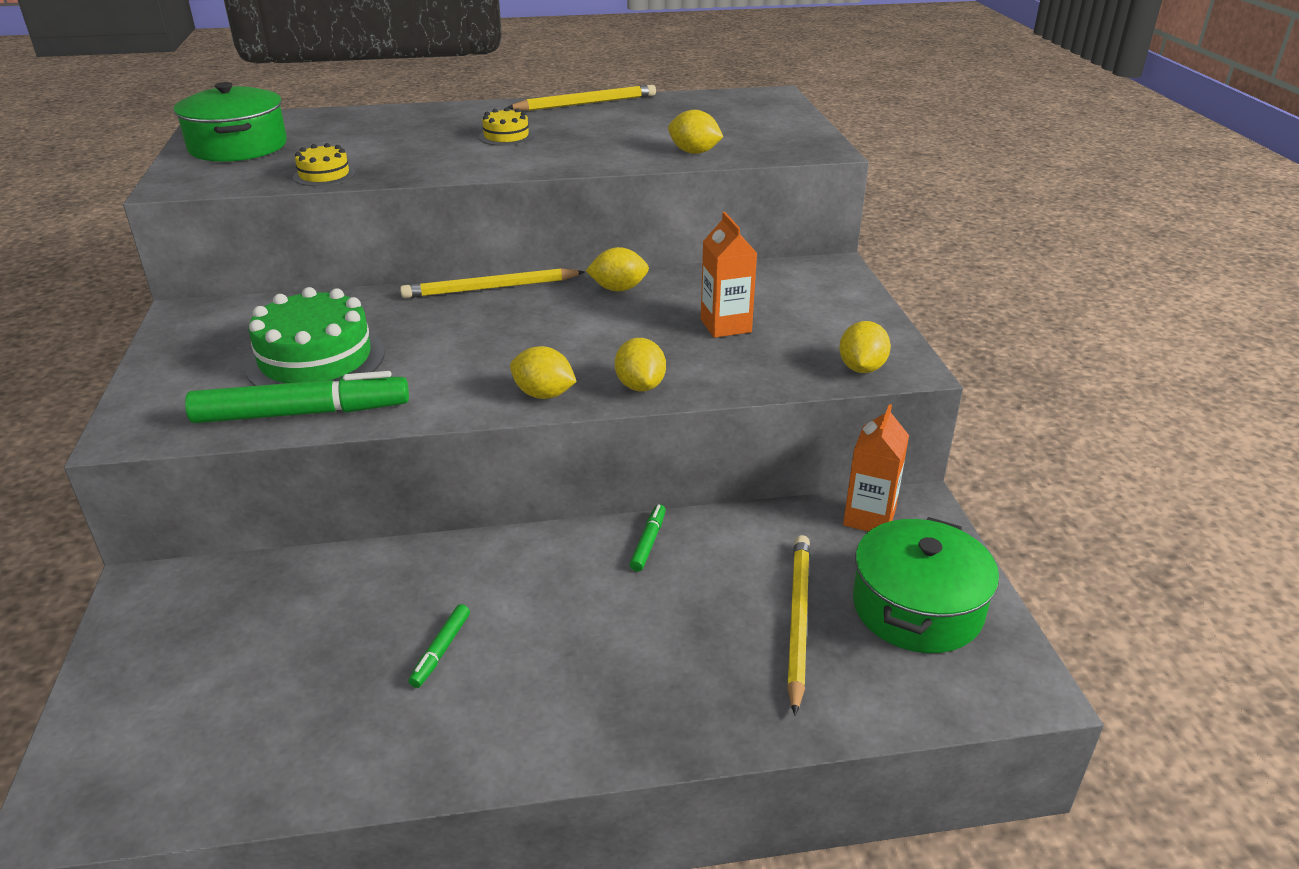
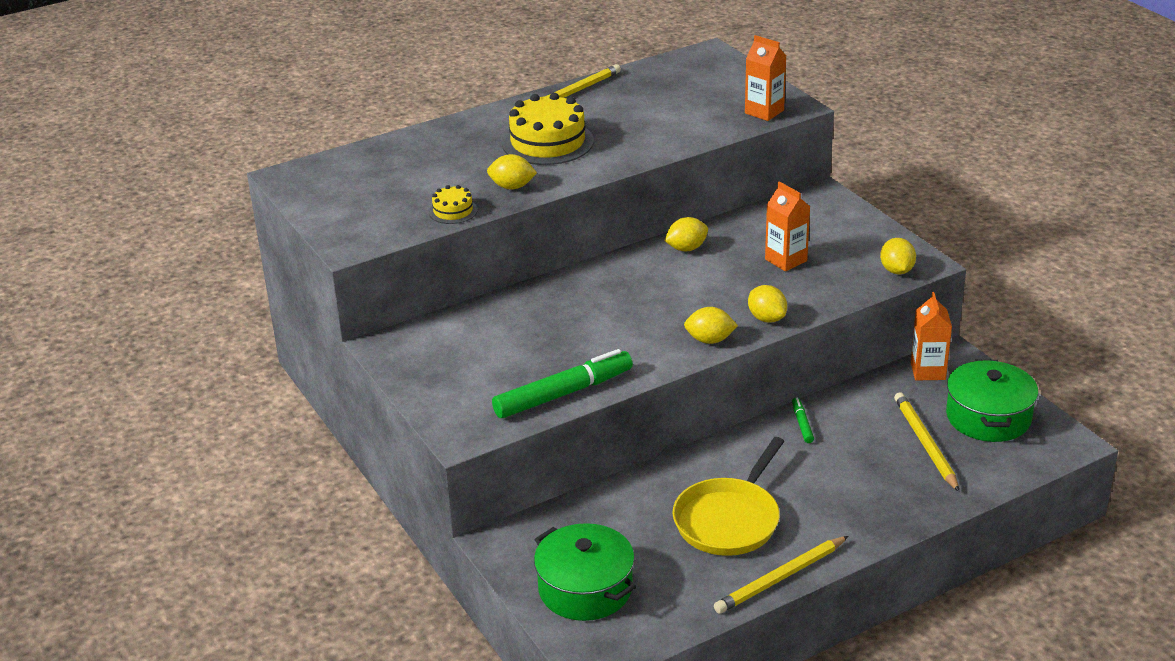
camera: 20 degrees left, 0 degrees up
(238, 146) = (345, 199): green pot -> green pot (585, 589)
(316, 359) = (527, 355): green cake -> none
(441, 650) = (729, 520): green marker -> yellow pan
(490, 288) = (593, 270): yellow pencil -> yellow pencil (781, 578)
(506, 136) = (548, 142): yellow cake -> yellow cake, size x2.01
(694, 152) = (705, 128): yellow lemon -> yellow lemon (512, 187)
(780, 149) = (764, 112): none -> orange carton

